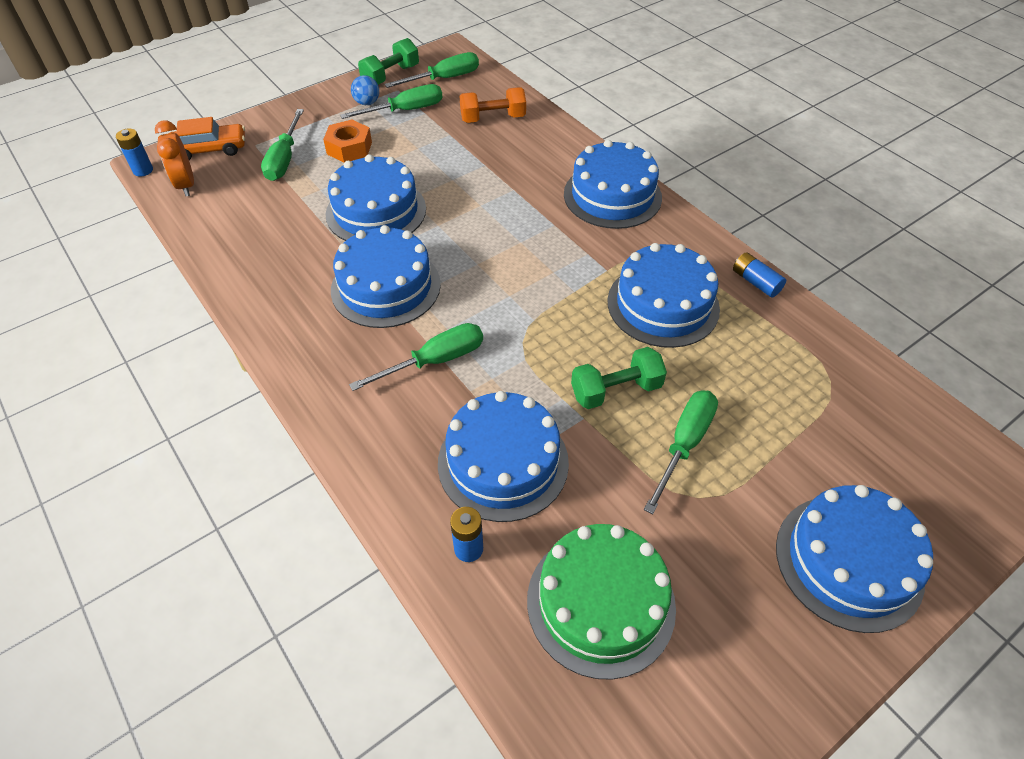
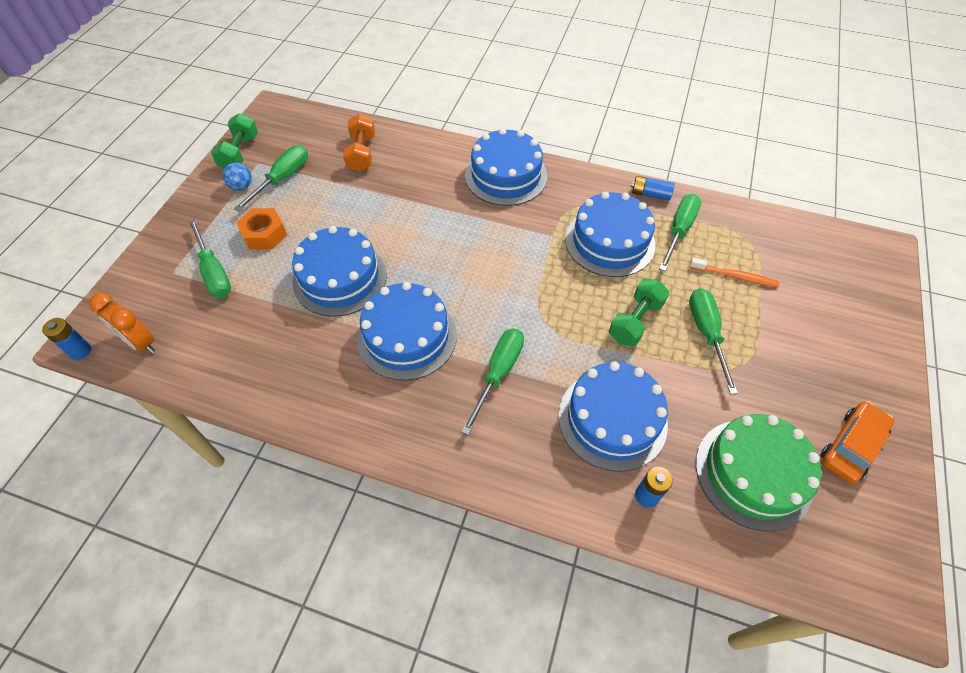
camera: 35 degrees left, 5 degrees up
(210, 149) = (131, 297): orange car -> orange car (851, 446)
(444, 79) = (289, 136): green screwdriver -> green screwdriver (679, 231)
(493, 118) = (362, 153): orange dumbbell -> orange dumbbell turned 45 degrees counterclockwise
(776, 408) = (734, 276): none -> orange toothbrush
(848, 561) = (850, 351): blue cake -> none

